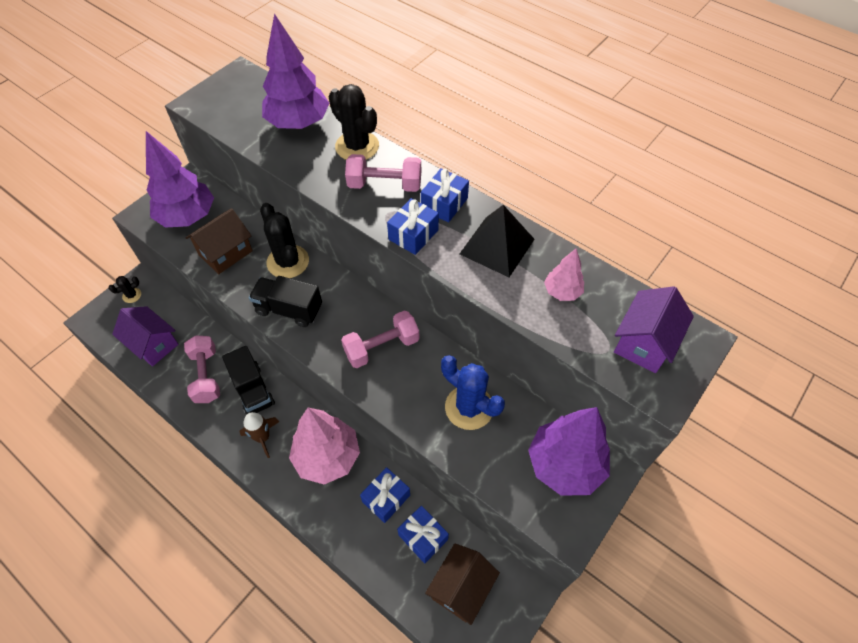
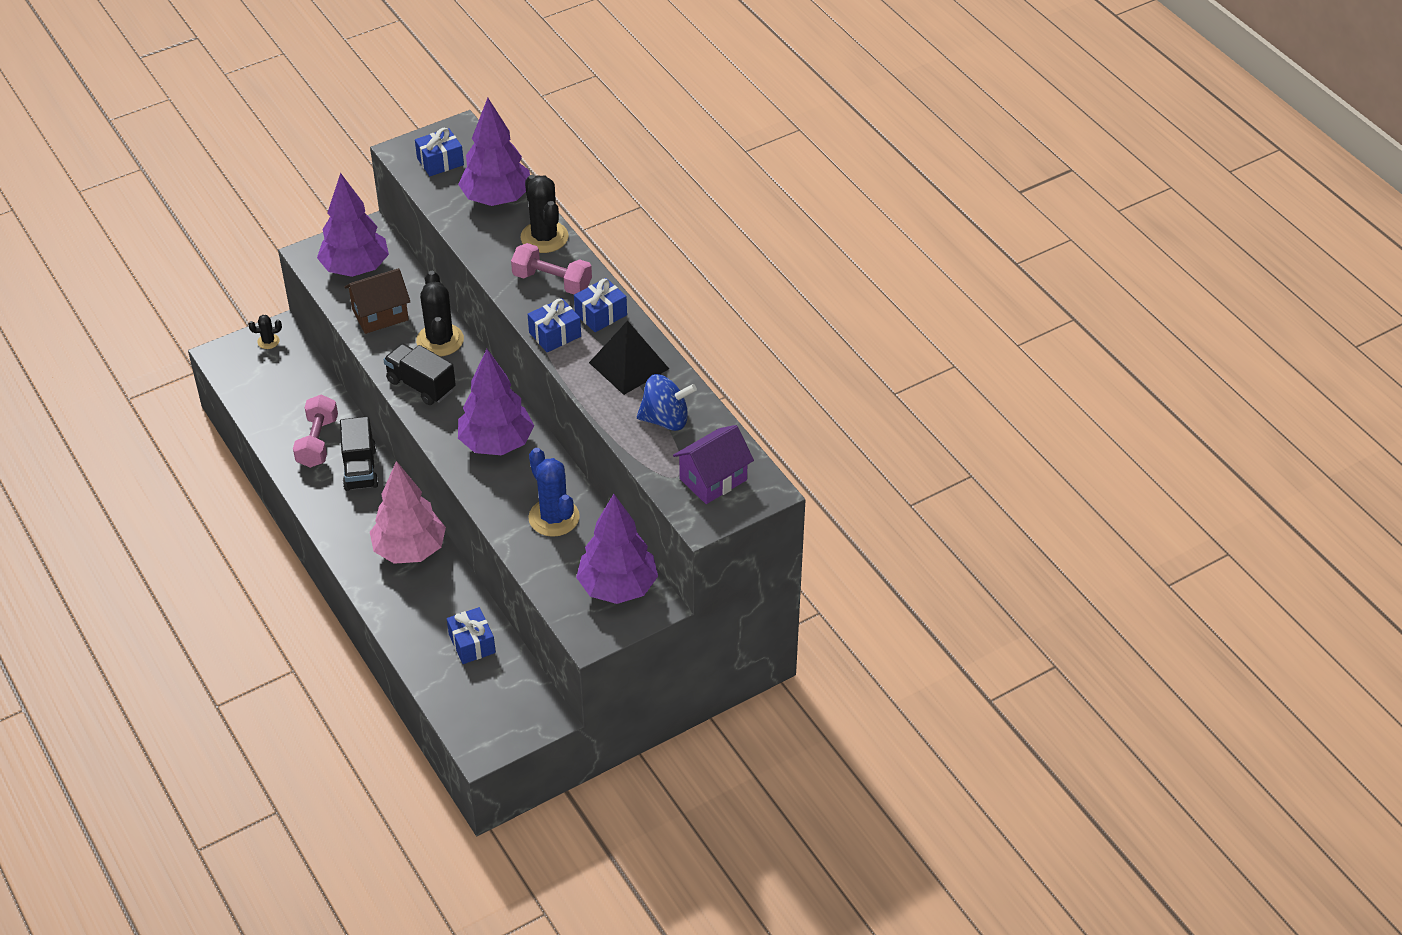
camera: 20 degrees right, 10 degrees down
(153, 344) = (274, 397): purple house -> none
(263, 437) = (352, 515): brown rocket -> none
(382, 347) = (496, 444): pink dumbbell -> purple tree
(386, 498) = (452, 602): blue gift -> blue gift (440, 161)
(461, 588) = (488, 693): brown house -> none
(562, 292) = (665, 419): pink tree -> blue spinning top

